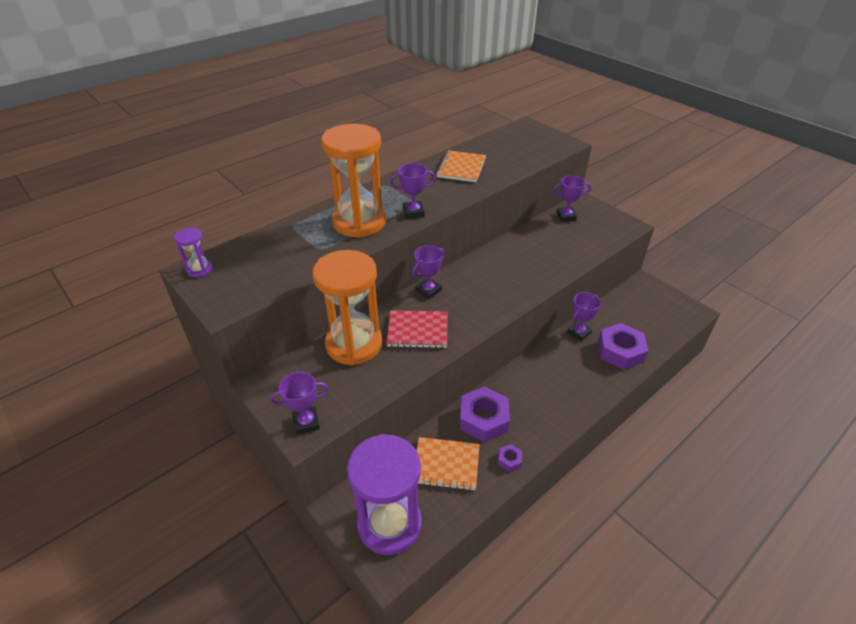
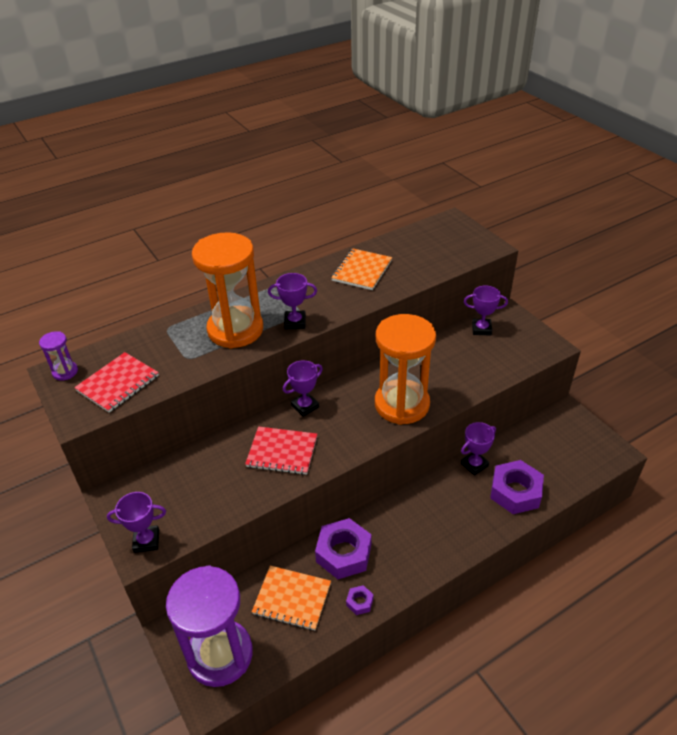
camera: 10 degrees right, 0 degrees up
(256, 275) = (118, 383): none -> red notebook
(354, 344) = (213, 461): orange hourglass -> orange hourglass (402, 404)

